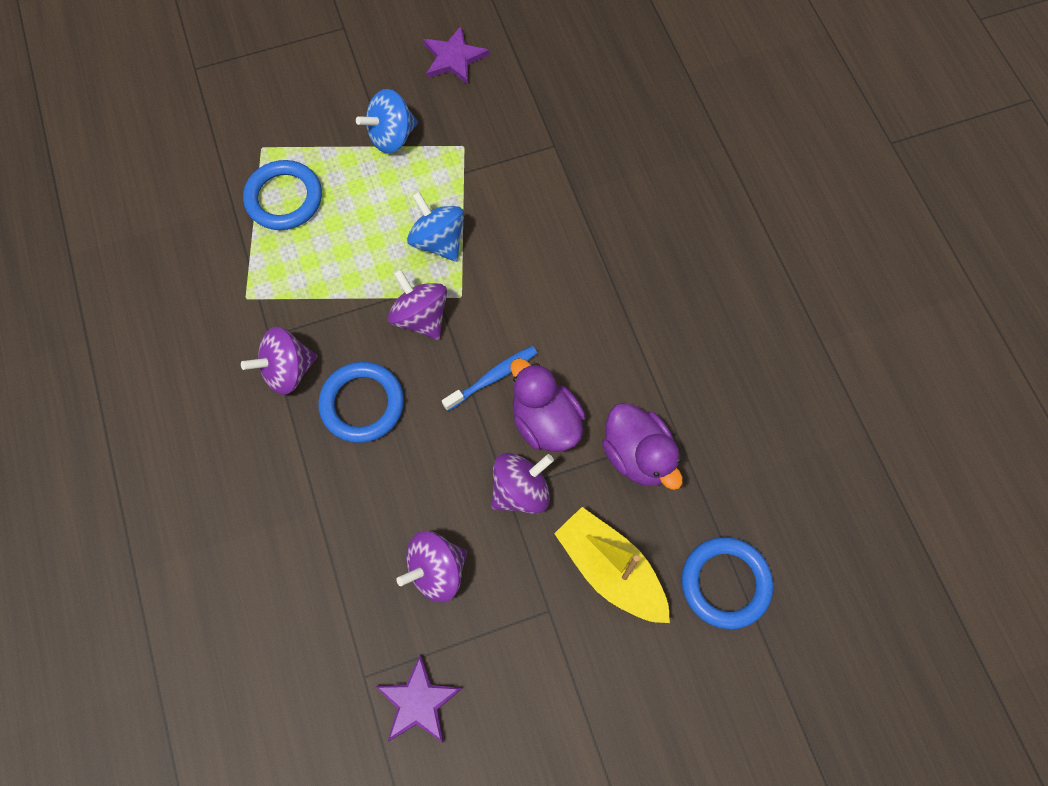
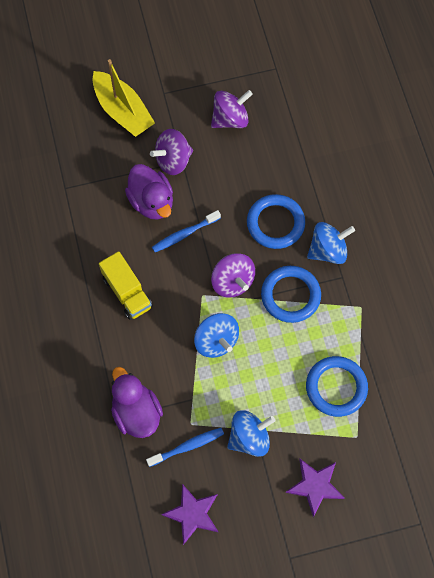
camera: 175 degrees left, 0 degrees up
(287, 371) = (328, 250): purple spinning top -> blue spinning top
(418, 702) = (244, 53): purple star -> purple star (315, 486)
(465, 122) = (187, 446): none -> blue toothbrush
(563, 292) = (127, 292): none -> yellow truck
(638, 455) = (93, 176): purple duck -> purple duck (136, 412)
(725, 583) = (54, 98): blue ring -> blue ring (290, 295)

